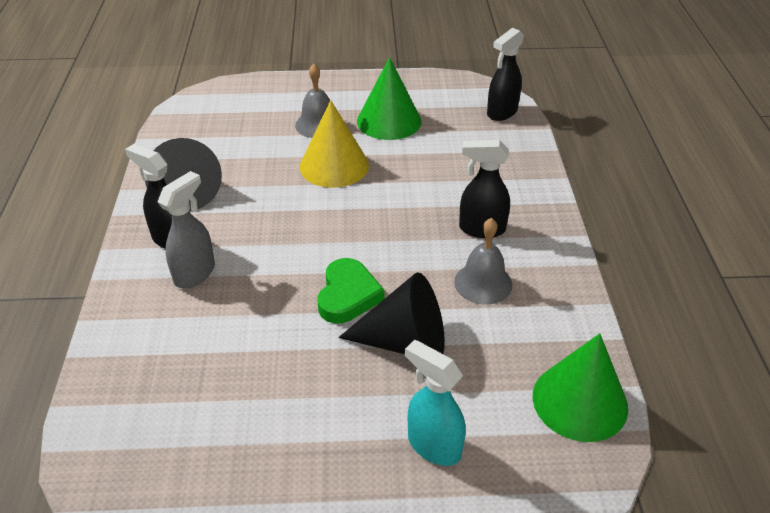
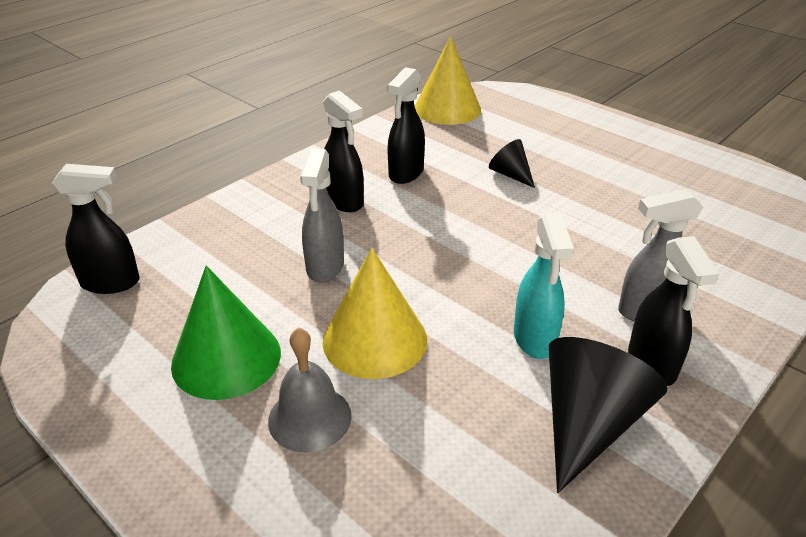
camera: 135 degrees left, 5 degrees down
(348, 295) = (517, 219): green heart -> none
(405, 342) = (510, 175): black cone -> black cone, size x0.53
(417, 182) = (325, 267): none -> grey spray bottle
(433, 445) = (556, 132): turquoise spray bottle -> turquoise spray bottle (534, 339)
(483, 283) = (405, 173): grey bell -> black spray bottle
(580, 401) = (447, 109): green cone -> yellow cone

